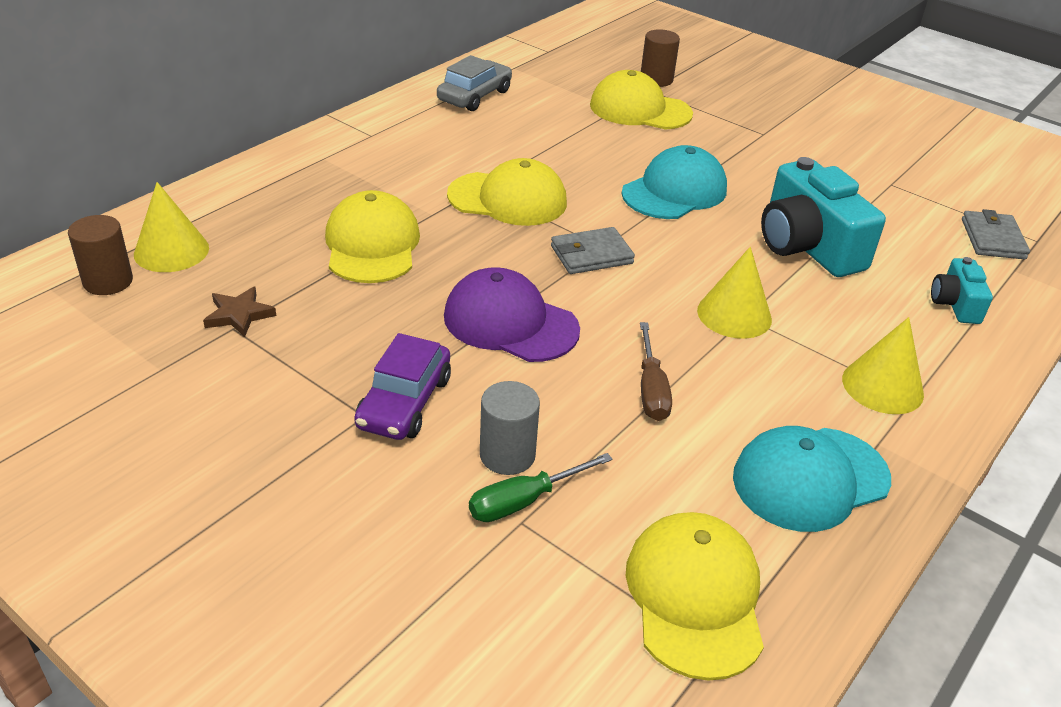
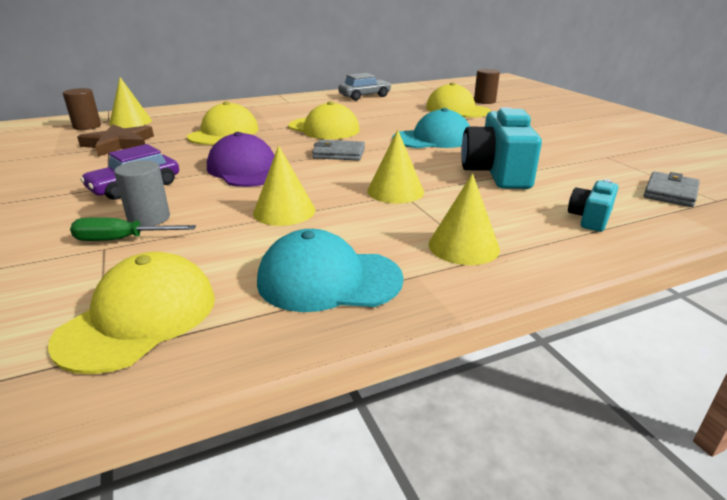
camera: 30 degrees right, 10 degrees down
(239, 315) = (119, 144): brown star -> brown star, size x1.71
(651, 389) = (284, 211): brown screwdriver -> yellow cone

